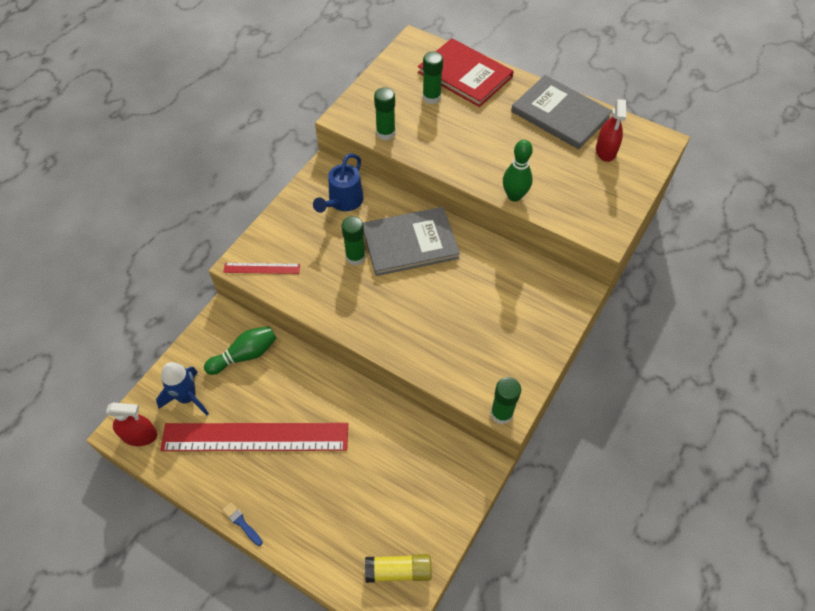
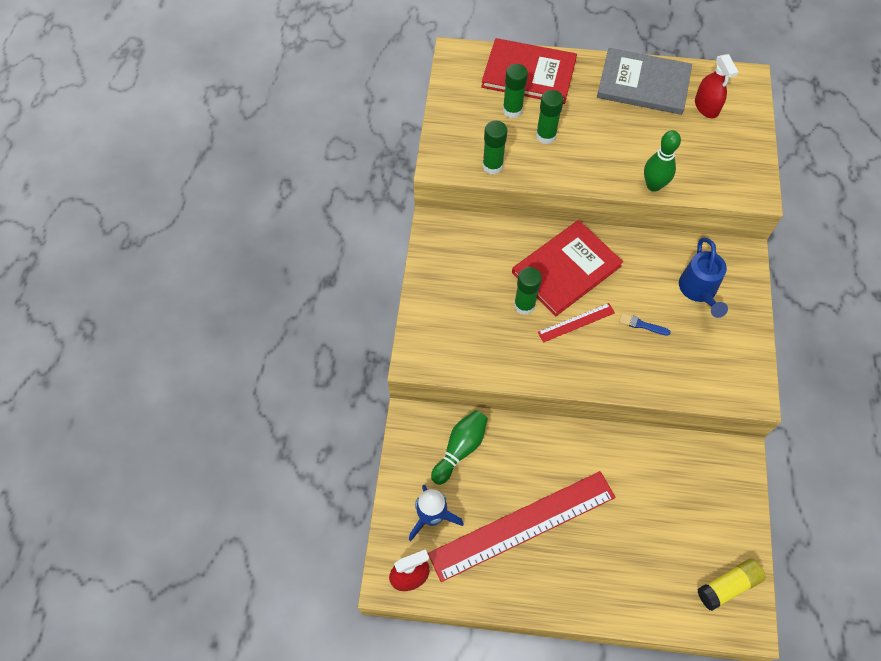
camera: 25 degrees left, 5 degrees up
(242, 523) = (563, 612): blue brush -> blue brush (642, 325)
(262, 268) = (440, 355): red ruler -> red ruler (576, 322)
(343, 202) = (475, 252): blue watering can -> blue watering can (699, 290)
(410, 243) = (566, 269): grey book -> red book
(501, 413) = (749, 401): green glue stick -> green glue stick (545, 136)

